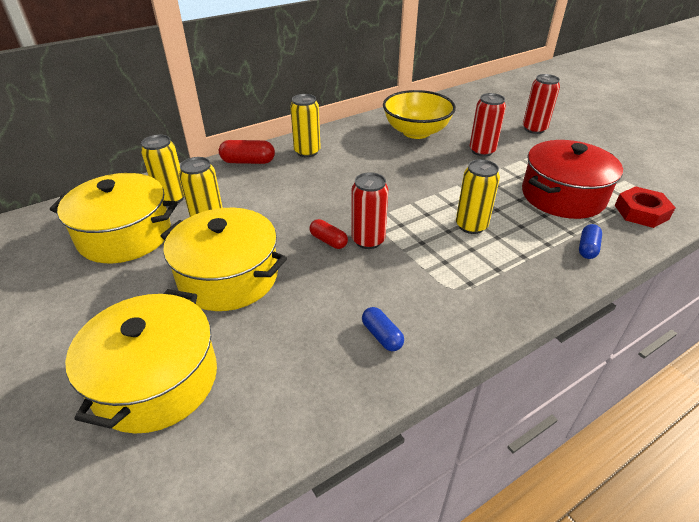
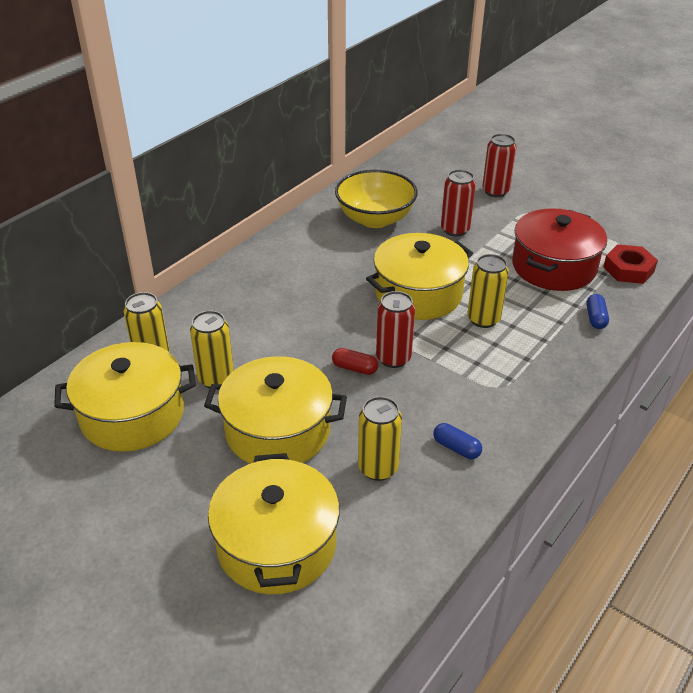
camera: 20 degrees left, 0 degrees up
(248, 162) = (209, 295): red capsule -> none
(307, 152) = (269, 269): yellow can -> yellow can (378, 468)
(421, 193) = (418, 294): none -> yellow pot

